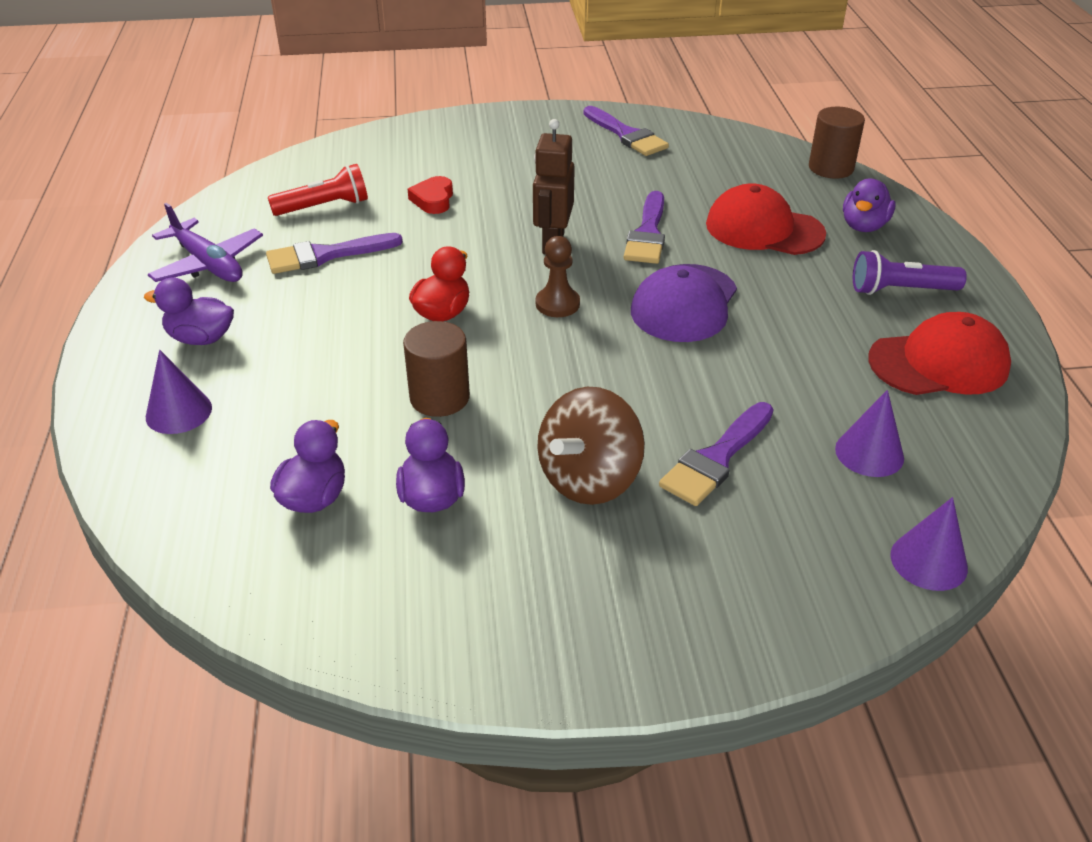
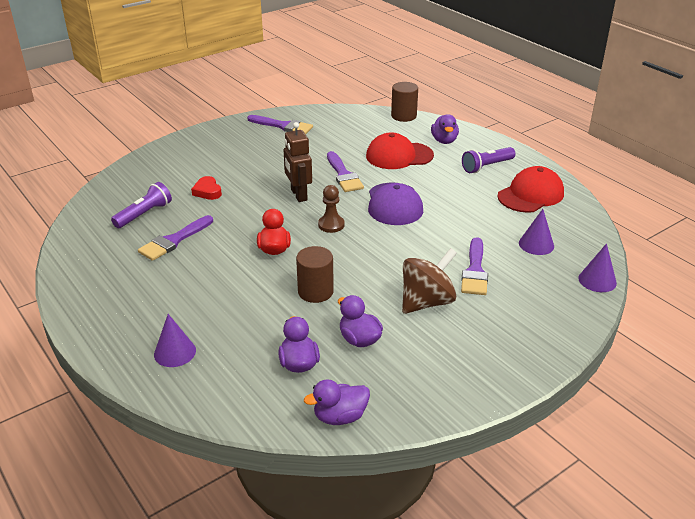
camera: 30 degrees left, 5 degrees down
(201, 338) = (145, 310): purple duck -> purple duck (340, 416)
(208, 264) = (104, 268): purple plane -> none
(324, 207) = (144, 214): red flashlight -> purple flashlight
(589, 479) = (427, 302): brown spinning top -> brown spinning top turned 135 degrees counterclockwise

